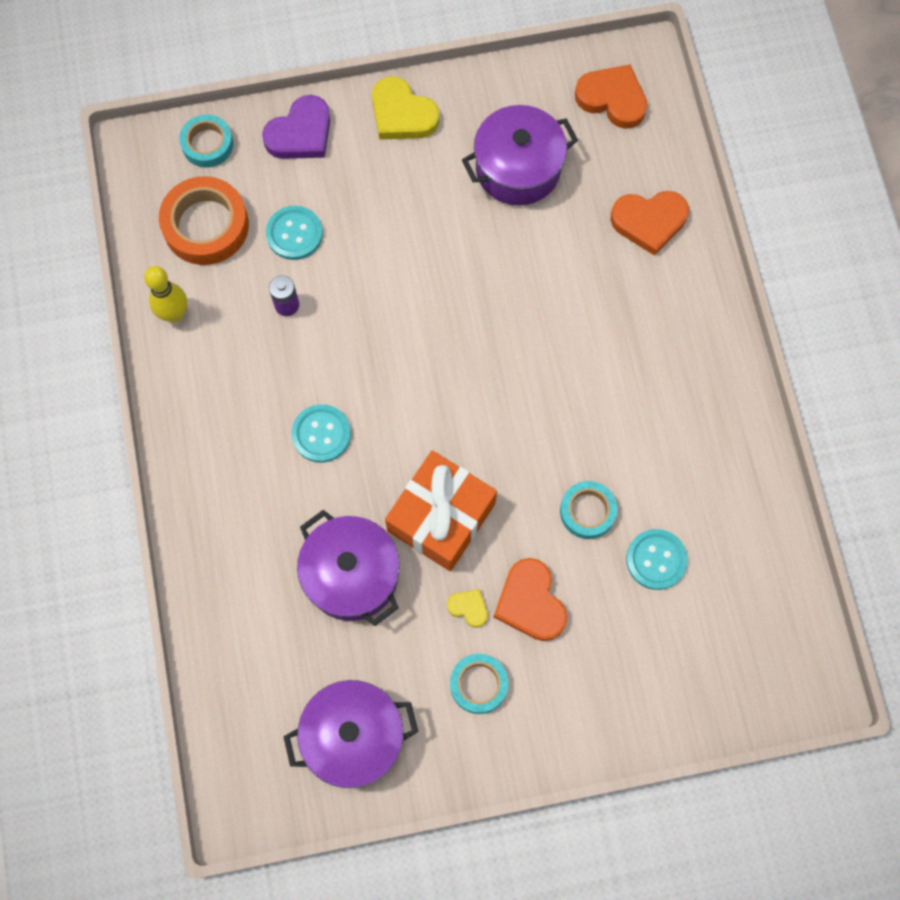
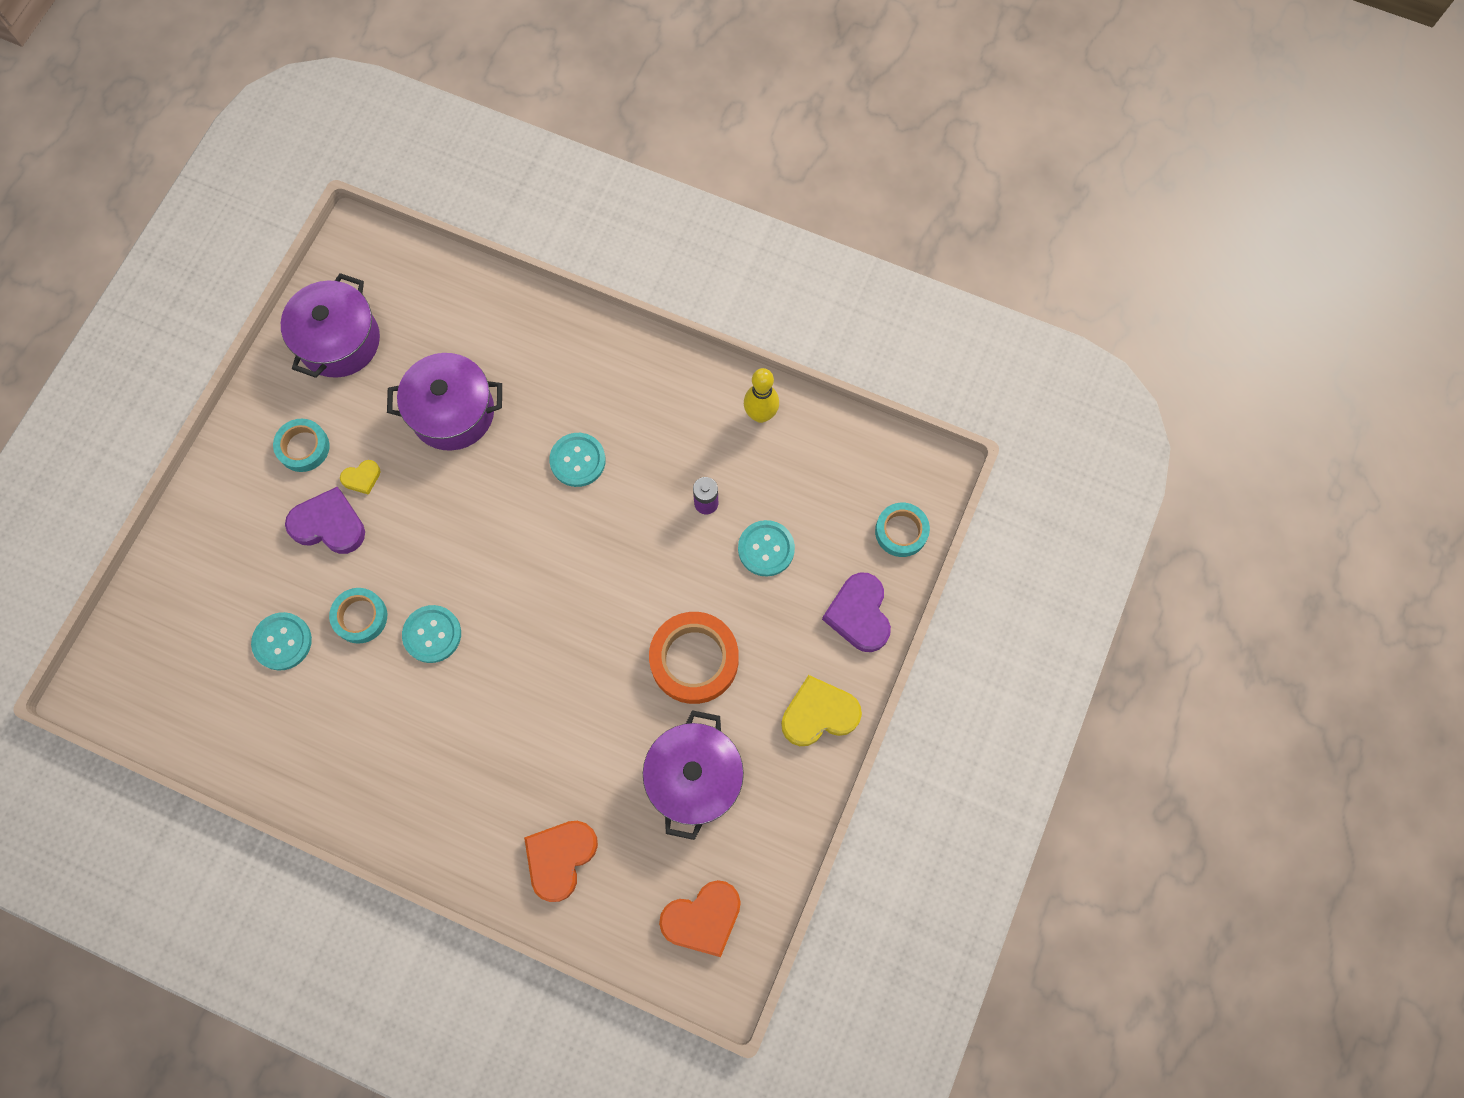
camera: 125 degrees right, 0 degrees up
(206, 225) = (823, 484): orange tape -> orange tape (694, 660)
(441, 517) = (444, 504): orange gift -> none
(530, 602) = (329, 524): orange heart -> purple heart
(557, 441) = (432, 634): none -> turquoise button

